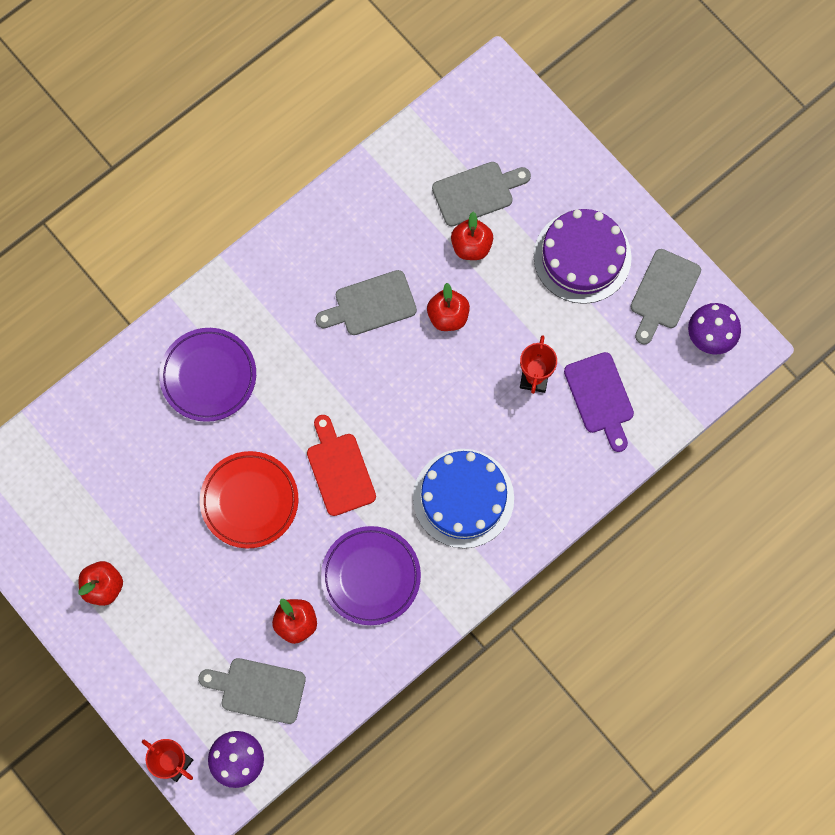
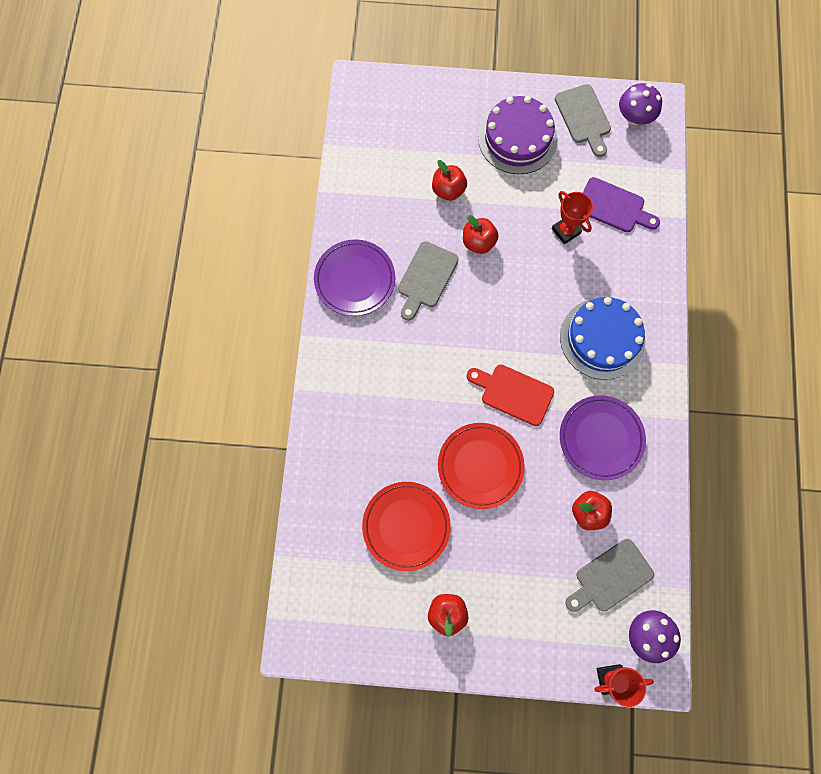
camera: 45 degrees left, 0 degrees up
(142, 489) = (406, 526): none -> red plate
(208, 376) = (373, 415): purple plate -> purple plate (355, 280)
(476, 192) = (418, 157): grey cutting board -> none

